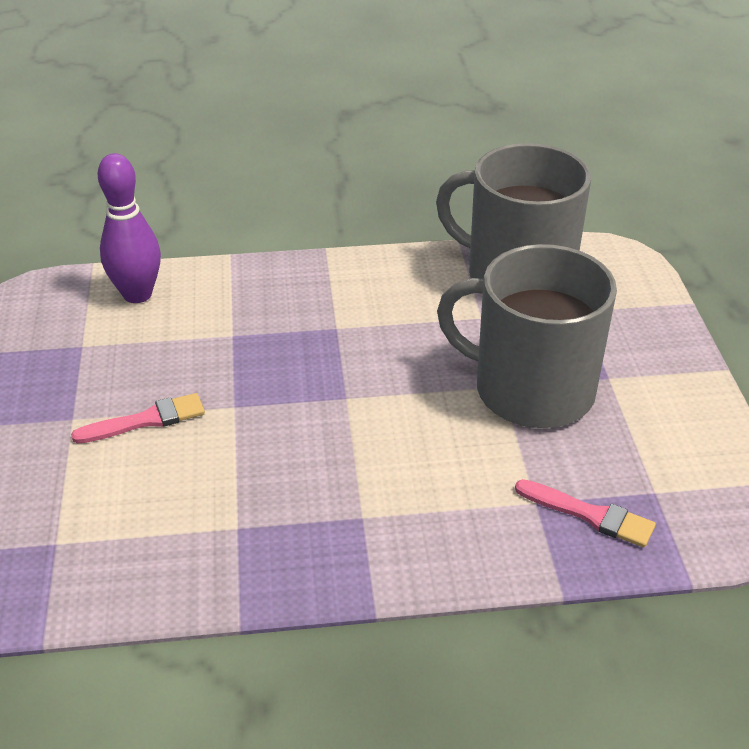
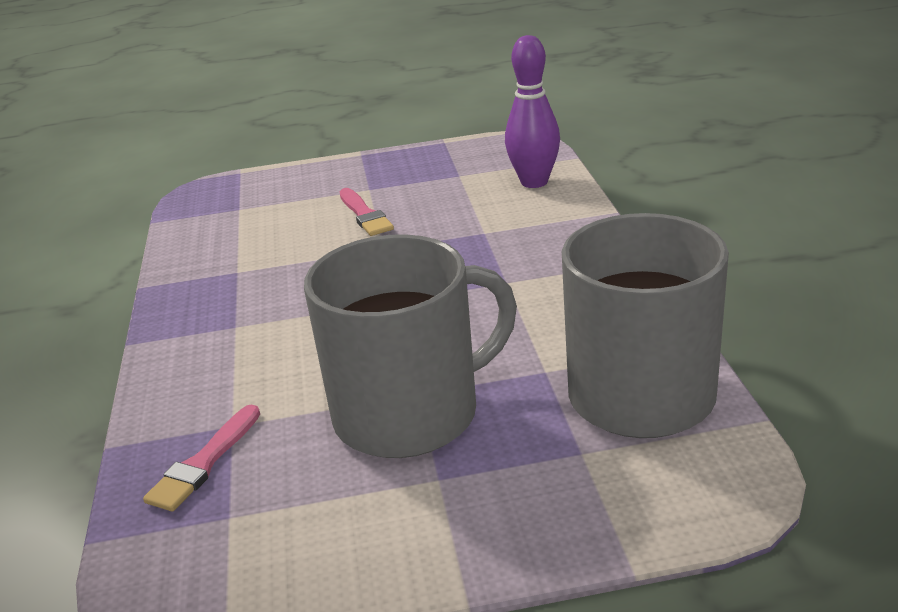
camera: 90 degrees right, 10 degrees down
(530, 390) = (410, 413): grey mug -> grey mug turned 45 degrees clockwise

